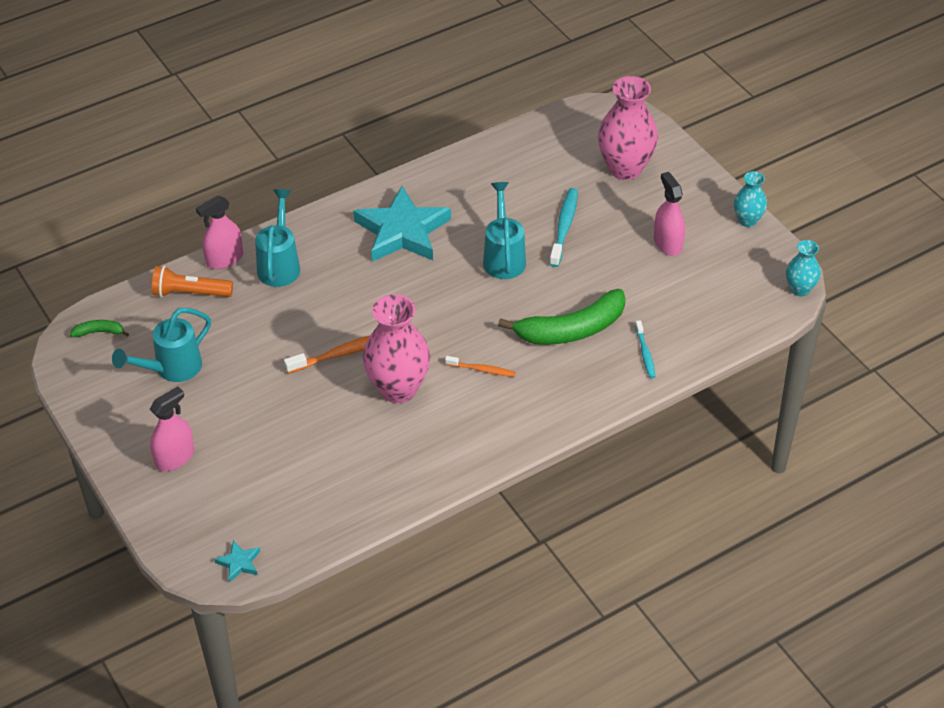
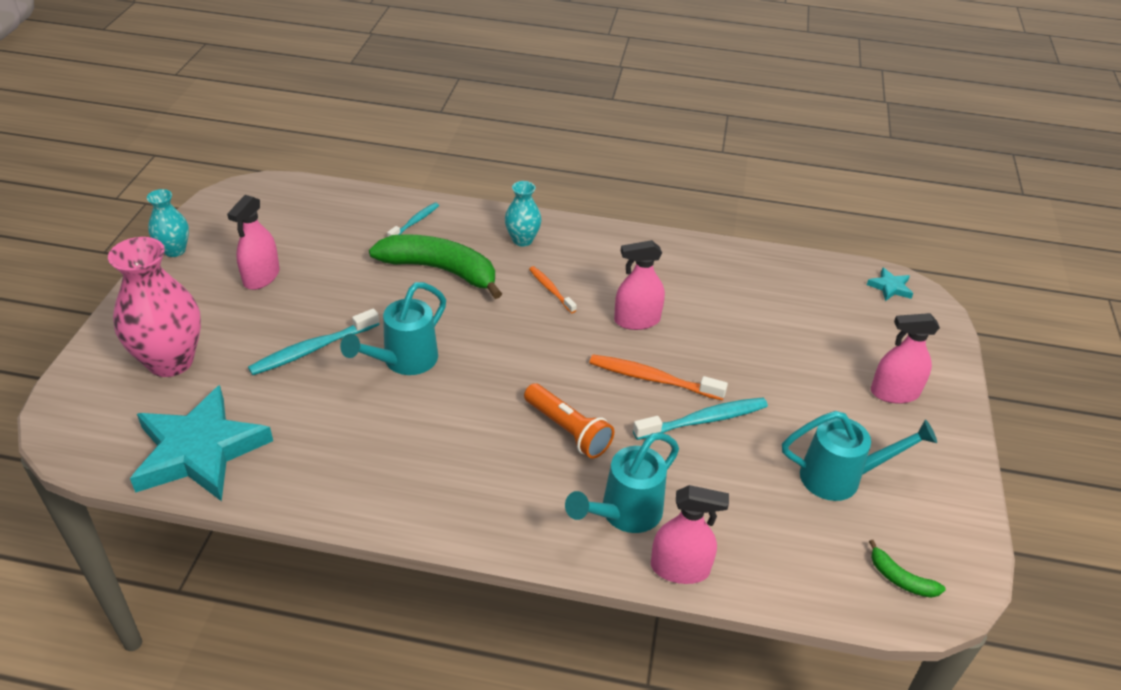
camera: 140 degrees left, 5 degrees down
(190, 293) = (756, 553): orange flashlight -> orange flashlight (568, 430)
(285, 348) = (703, 420): none -> turquoise toothbrush
(398, 389) = (637, 320): pink vase -> pink spray bottle
(402, 231) = (457, 456): turquoise star -> turquoise star (200, 451)
(800, 289) = (240, 187): turquoise vase -> turquoise vase (522, 240)

